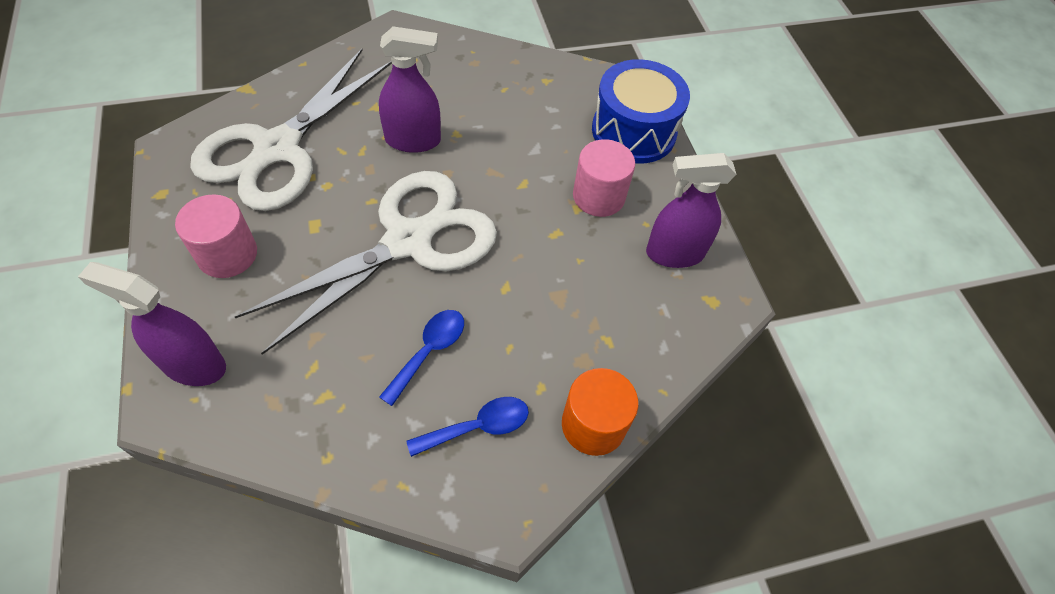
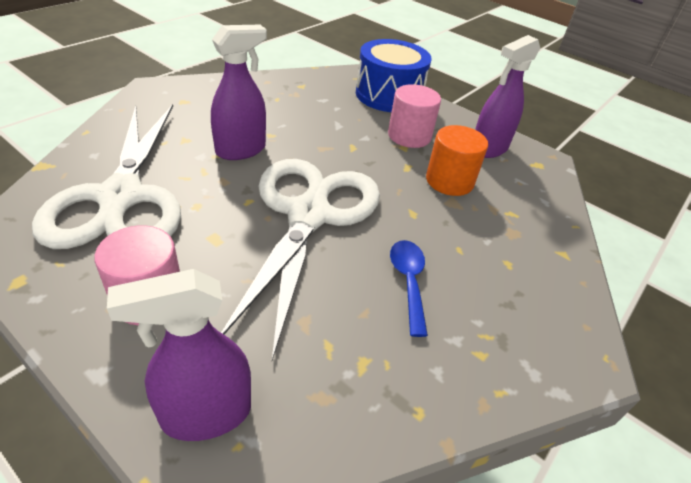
camera: 35 degrees left, 15 degrees down
(478, 427) = (501, 313): blue spoon -> none
(593, 424) = (565, 267): orange cylinder -> orange cylinder (449, 181)

